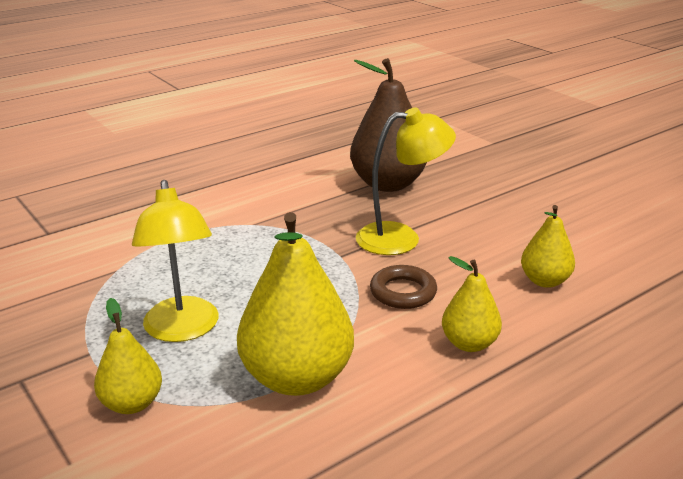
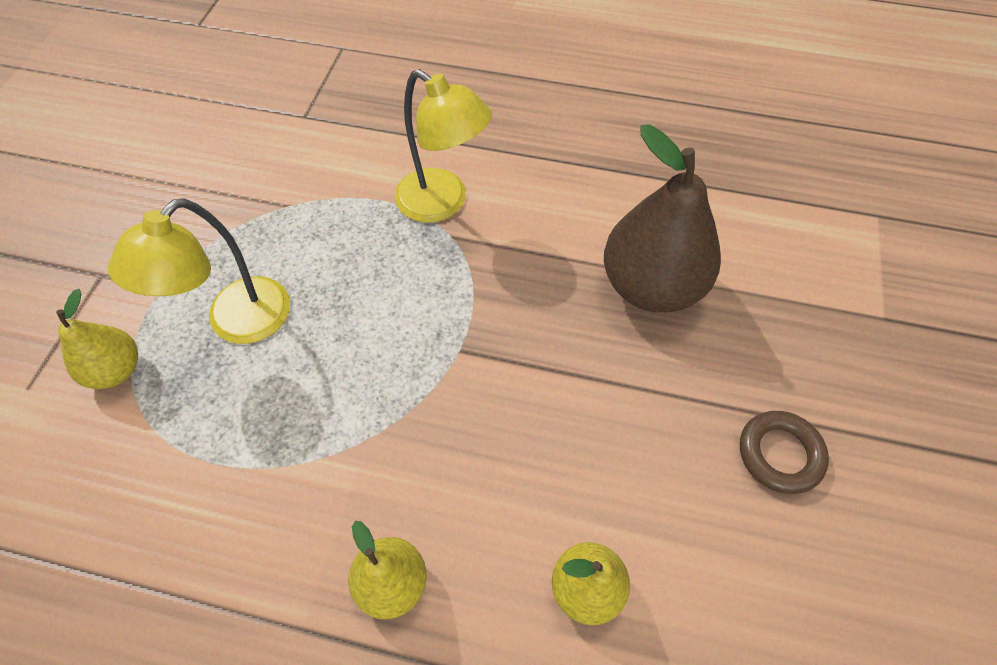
camera: 50 degrees right, 30 degrees up
(296, 378) = (227, 464): yellow pear -> none
(401, 238) = (545, 379): yellow lamp -> yellow lamp (443, 203)
(403, 292) = (438, 454): brown ring -> brown ring (780, 454)

